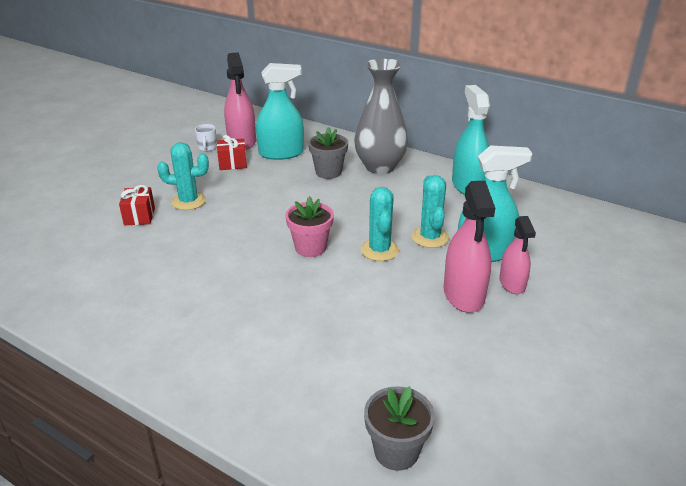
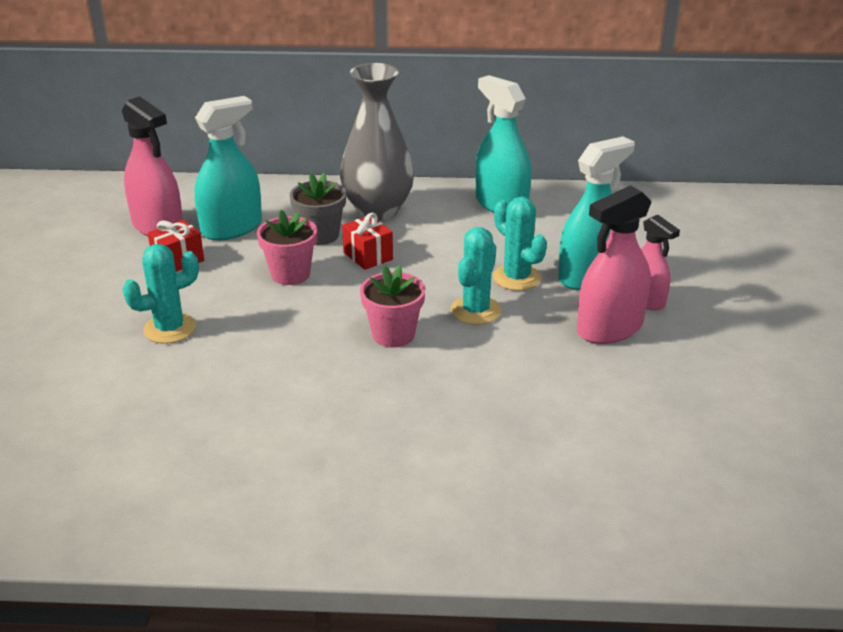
camera: 30 degrees left, 0 degrees up
(139, 216) = (120, 371): red gift -> red gift (368, 256)
(207, 148) = (116, 249): white mug -> none
(287, 190) = (290, 274): none -> pink flower pot
(379, 250) = (475, 310): turquoise cactus -> turquoise cactus turned 60 degrees clockwise
(396, 451) = (694, 510): grey flower pot -> none
(463, 294) = (610, 328): pink spray bottle -> pink spray bottle turned 90 degrees clockwise

